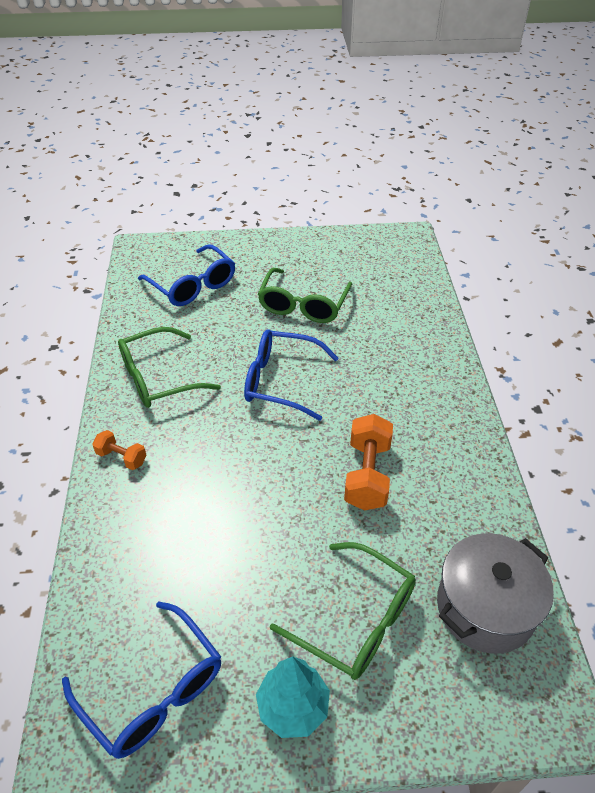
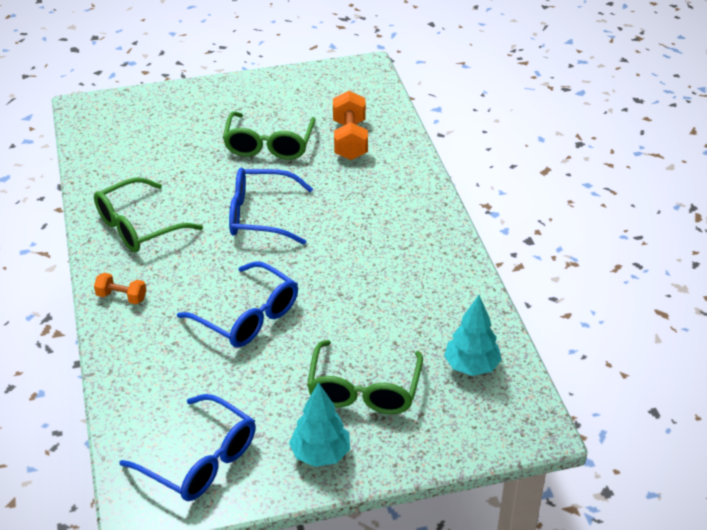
camera: 10 degrees left, 5 degrees down
(193, 286) = (151, 138): blue glasses -> blue glasses (248, 317)
(356, 620) = (363, 390): green glasses -> green glasses turned 75 degrees clockwise
(367, 475) = (356, 283): orange dumbbell -> orange dumbbell (350, 140)
(485, 607) = (471, 366): grey pot -> turquoise tree

